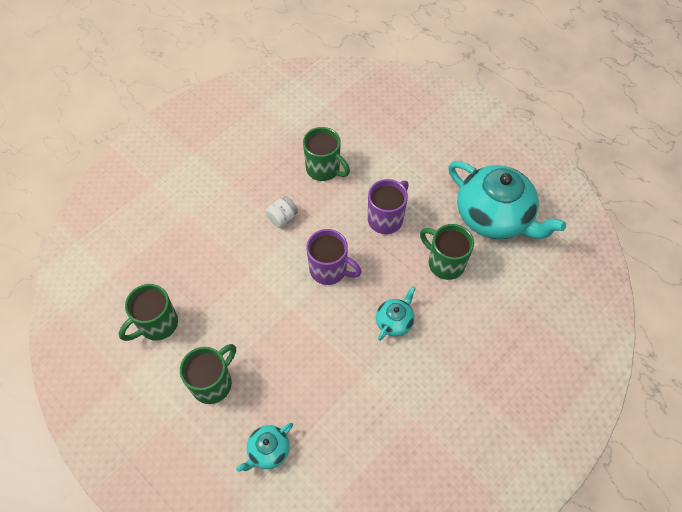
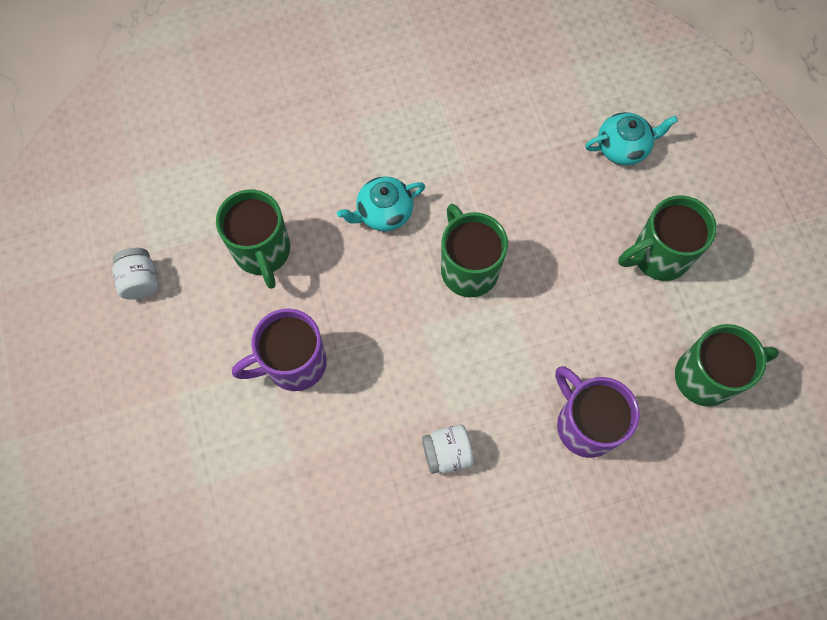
camera: 150 degrees left, 10 degrees up
(324, 169) = (330, 510): green mug -> green mug (468, 268)
(329, 270) = (425, 328): purple mug -> purple mug (585, 424)
(494, 216) = (141, 281): turquoise teapot -> white jar

